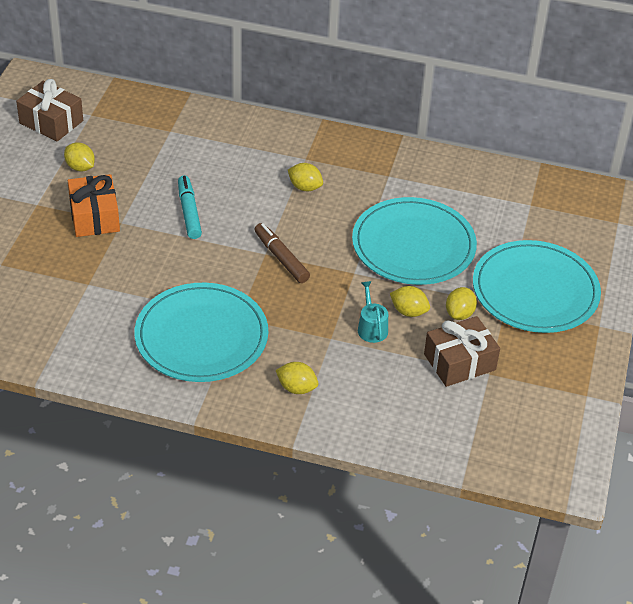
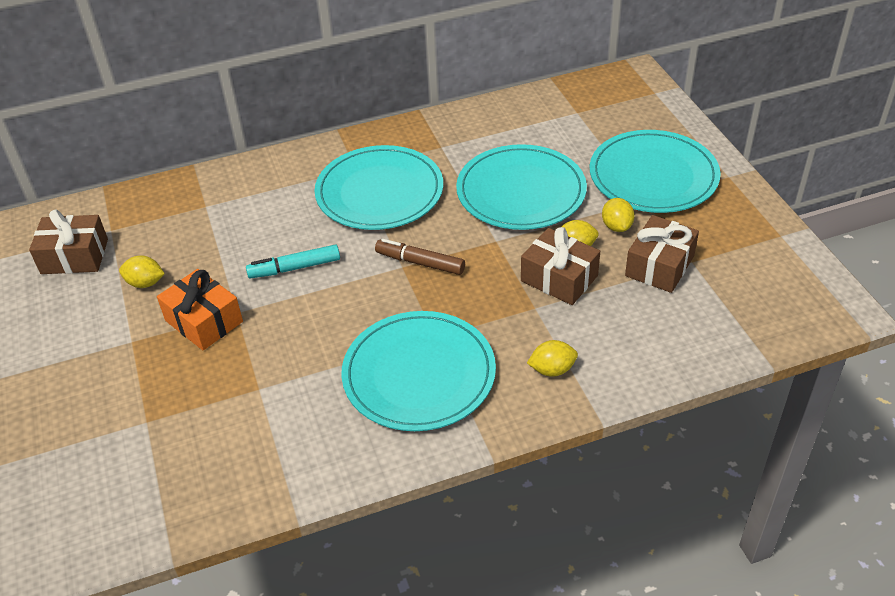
camera: 30 degrees left, 0 degrees up
(189, 212) = (294, 268): turquoise marker -> turquoise marker turned 60 degrees counterclockwise
(305, 187) = (379, 192): yellow lemon -> turquoise plate
(371, 327) = (559, 278): turquoise watering can -> brown gift

